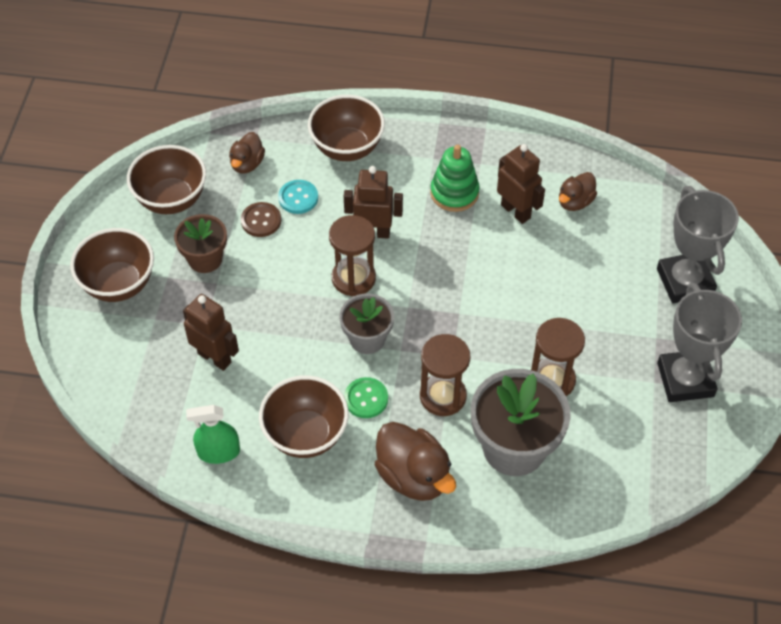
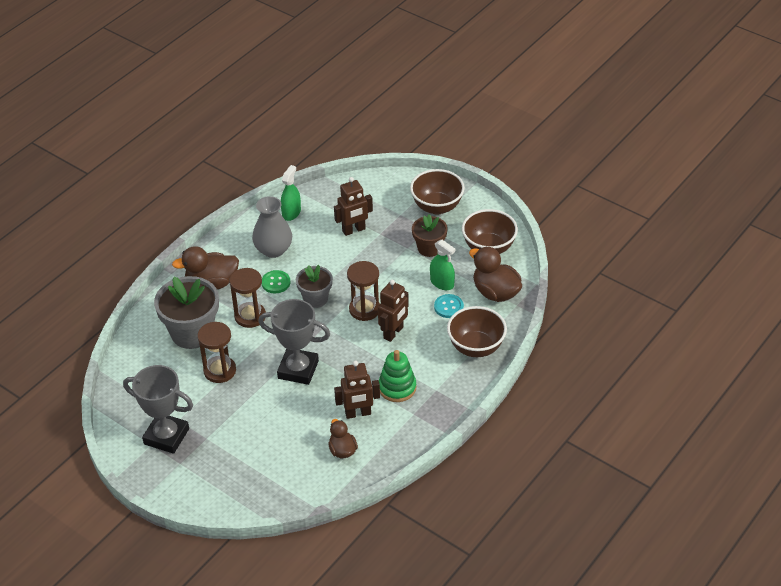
camera: 120 degrees right, 10 degrees down
(247, 164) = (495, 292): brown duck -> brown duck, size x1.67
(261, 220) = (442, 283): brown button -> green spray bottle
(306, 435) = (273, 250): brown bowl -> grey vase
(685, 281) = (234, 477): grey trophy -> grey trophy (298, 369)

